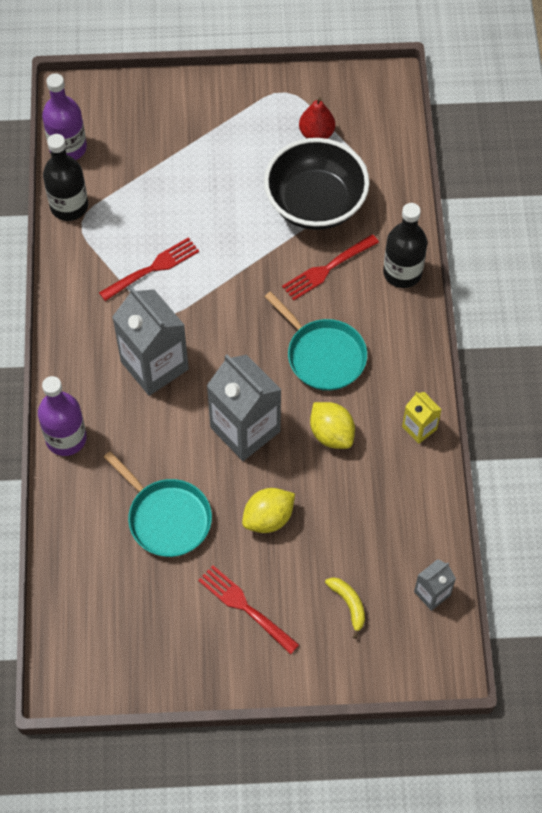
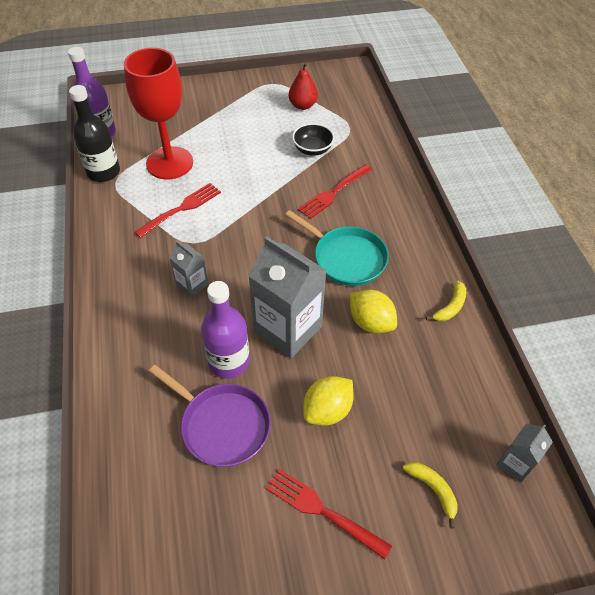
camera: 10 degrees left, 10 degrees down
(66, 438) = (110, 360): purple bottle -> purple bottle (229, 361)
(145, 202) = (169, 163): none -> red goblet
(154, 365) = (192, 285): grey carton -> grey carton, size x0.50
(166, 518) = (221, 425): turquoise pan -> purple pan
(315, 203) = (312, 149): black bowl -> black bowl, size x0.48
(402, 272) = (397, 188): black bottle -> none
(419, 428) = (450, 307): yellow carton -> yellow banana

